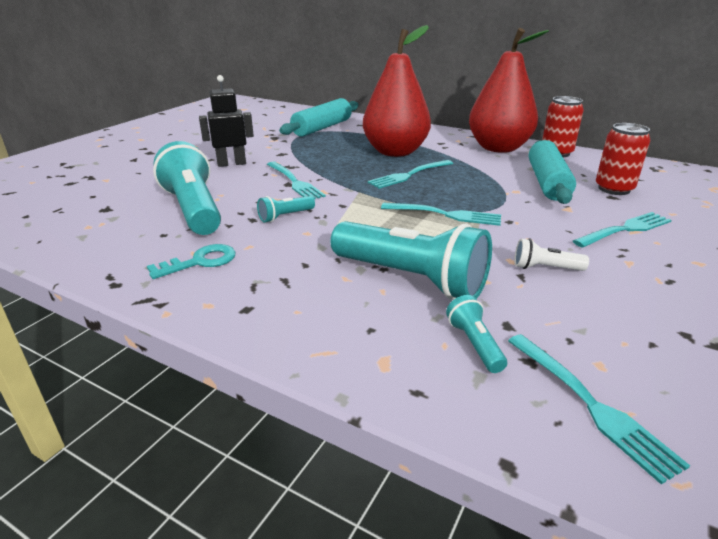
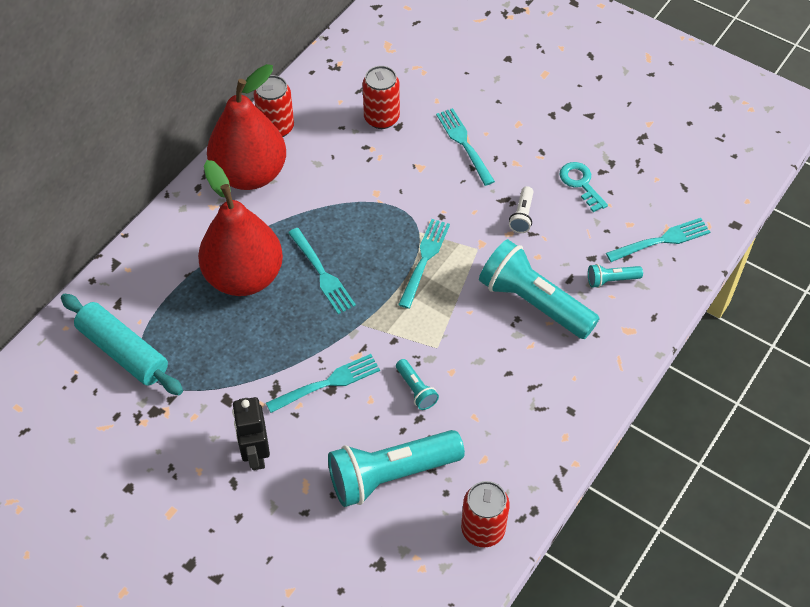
camera: 85 degrees left, 25 degrees up
(110, 254) = (483, 529): none -> red can
(200, 262) = (501, 451): turquoise key -> turquoise key (581, 183)
(411, 279) = (534, 302): turquoise flashlight -> turquoise flashlight turned 90 degrees counterclockwise
(547, 182) = (359, 162): turquoise rolling pin -> none

